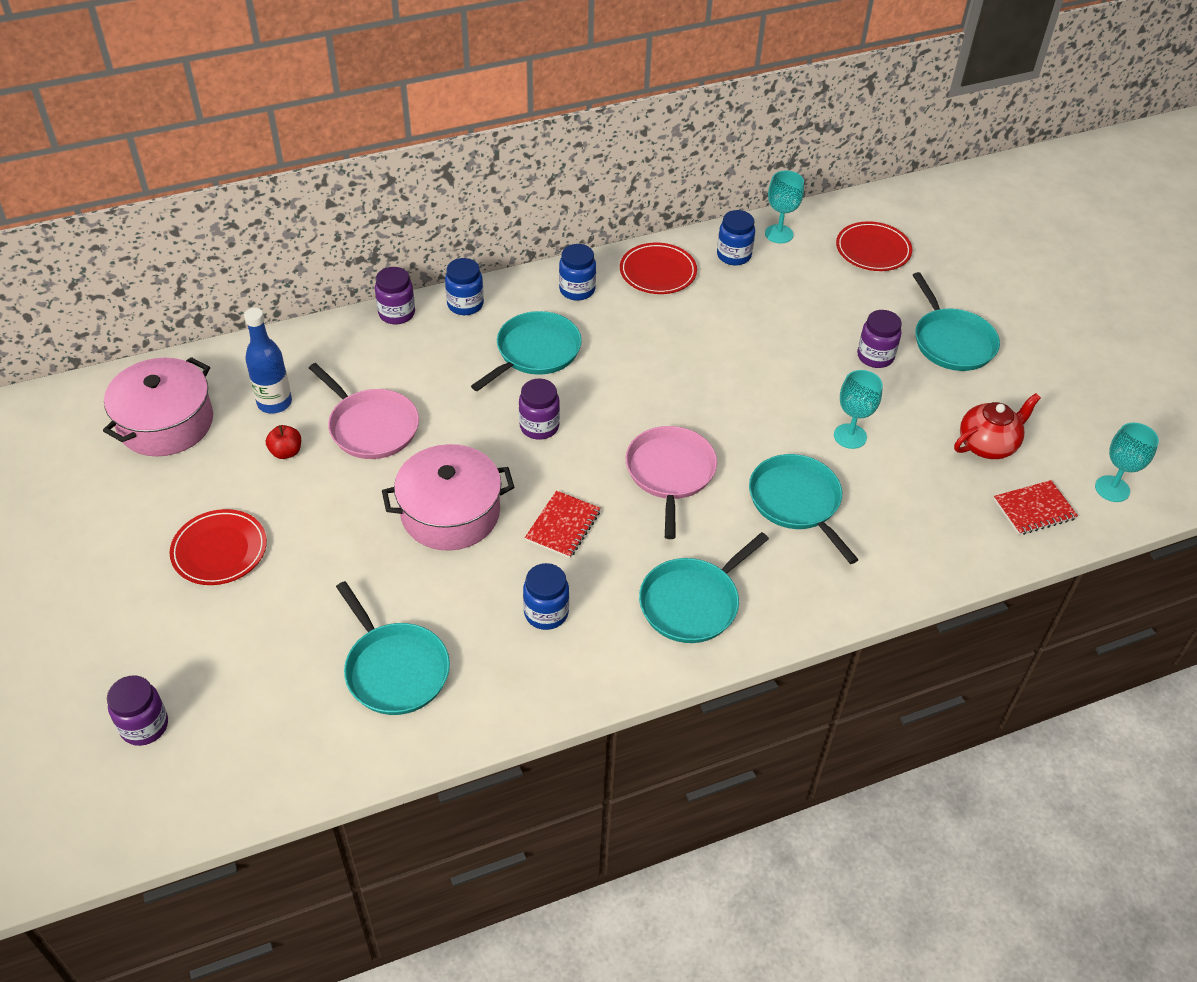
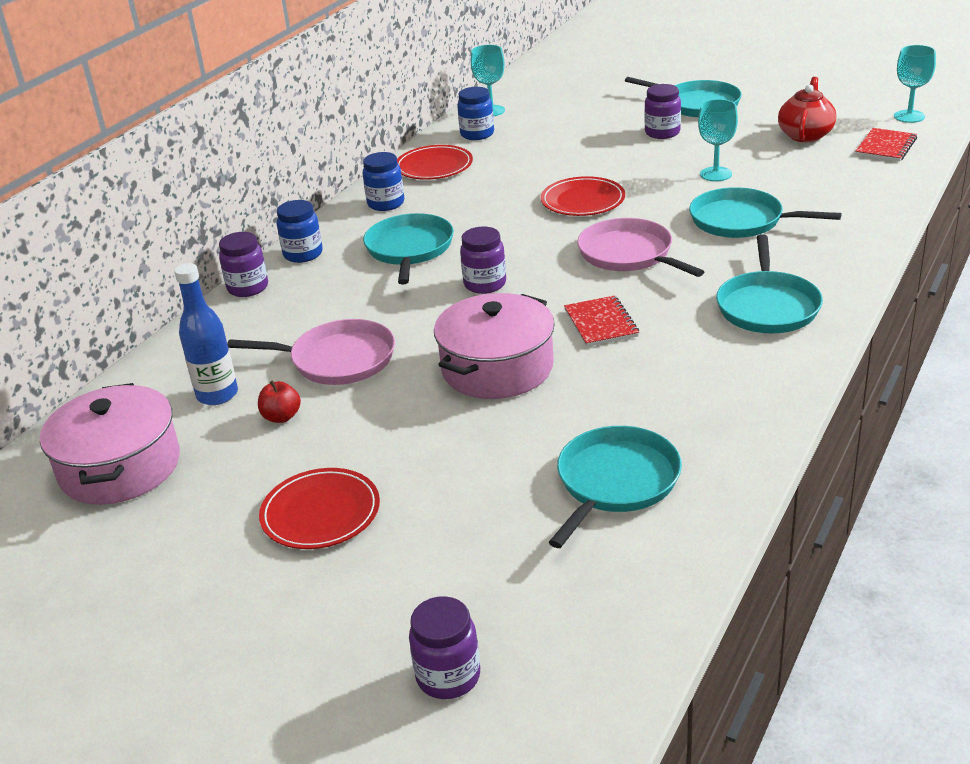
camera: 35 degrees left, 15 degrees down
(394, 669) = (615, 482): turquoise pan -> turquoise pan turned 75 degrees counterclockwise
(546, 613) = (675, 375): blue jar -> none
(873, 250) = (570, 90): red plate -> red plate (583, 201)

